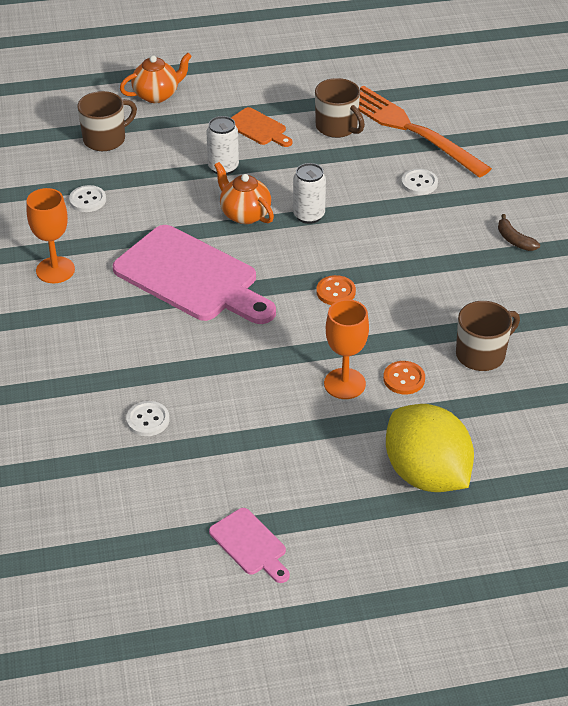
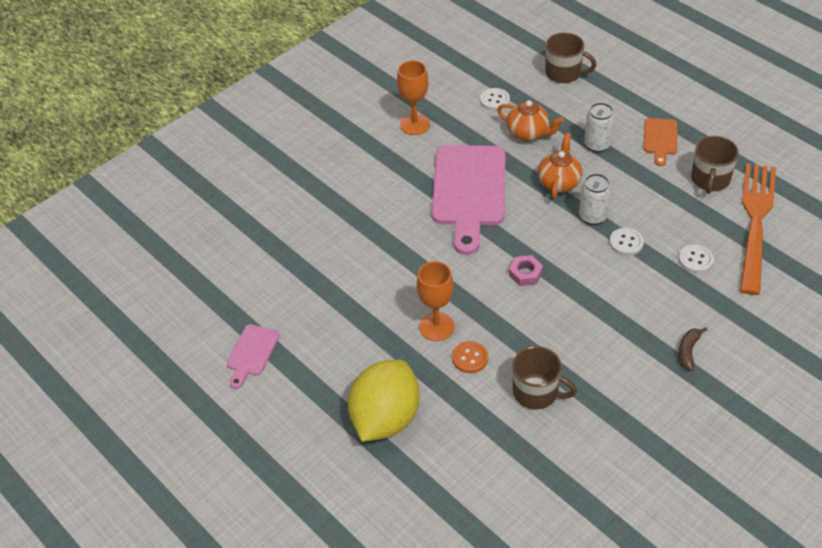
camera: 60 degrees right, 5 degrees up
(148, 420) = (320, 243): white button -> white button (626, 242)
(157, 95) = (638, 70): orange teapot -> orange teapot (528, 133)
(336, 292) = (525, 274): orange button -> pink nut

